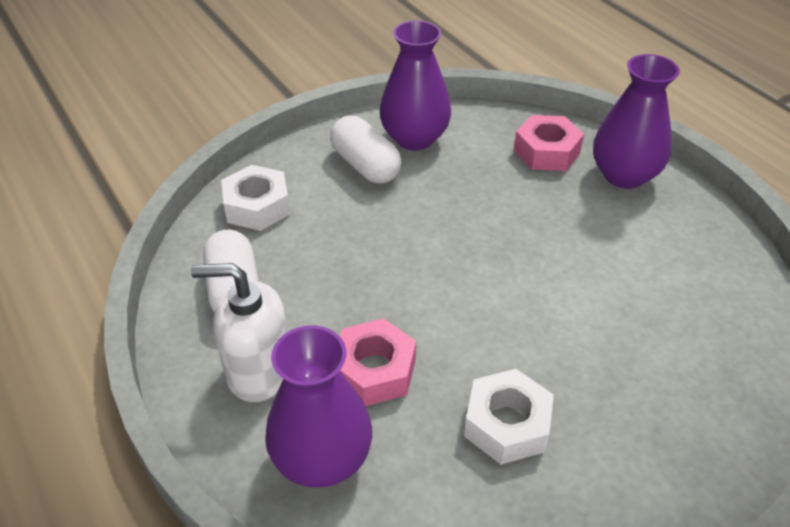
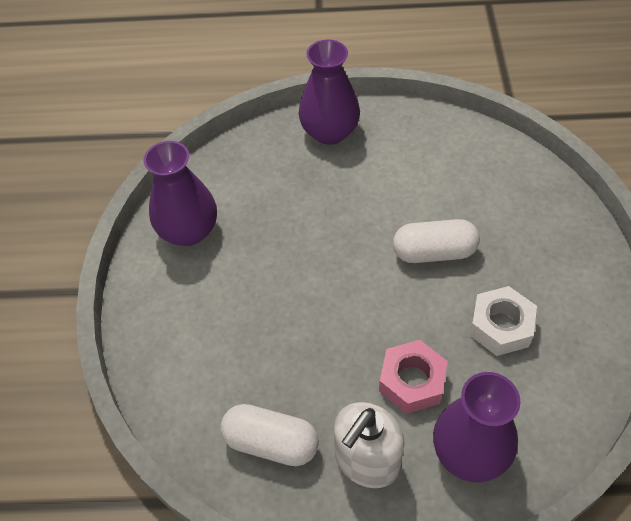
camera: 55 degrees left, 10 degrees up
(257, 206) = (182, 383): white nut -> none
(365, 165) = (194, 281): white capsule -> white capsule (434, 252)
(546, 152) = (272, 159): pink nut -> none

